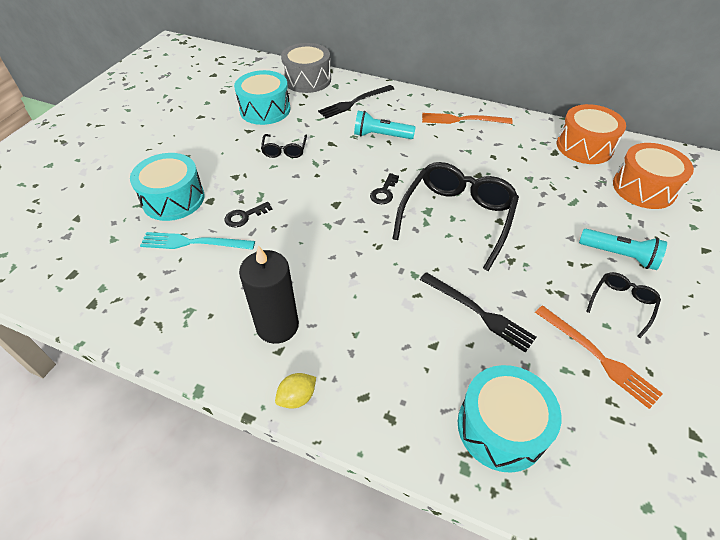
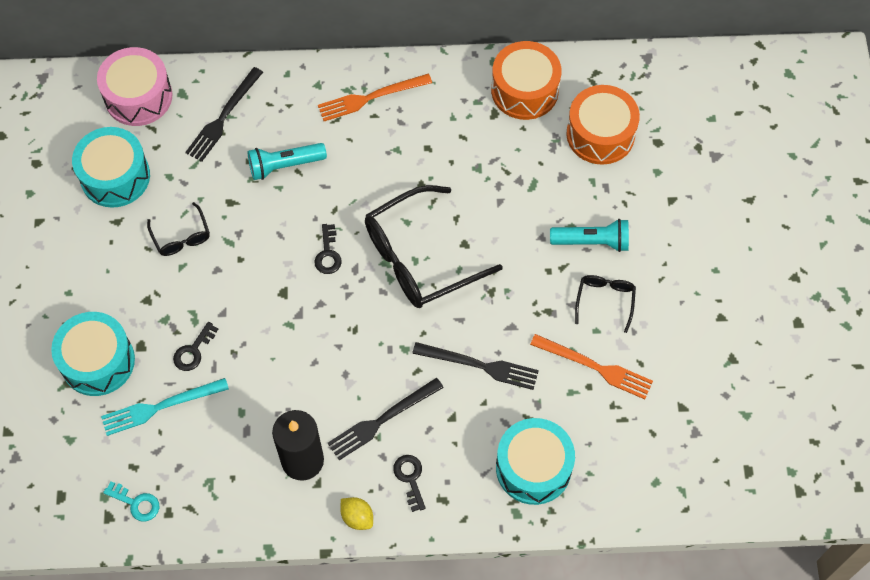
camera: 25 degrees left, 15 degrees up
(121, 302) = (136, 503): none -> turquoise key
(297, 397) = (357, 517): yellow lemon -> yellow lemon turned 75 degrees counterclockwise
(307, 80) = (138, 96): grey drum -> pink drum
(366, 321) = (382, 420): none -> black fork
(367, 383) = (410, 478): none -> black key
(457, 217) = (419, 258): black glasses -> black glasses turned 120 degrees counterclockwise

